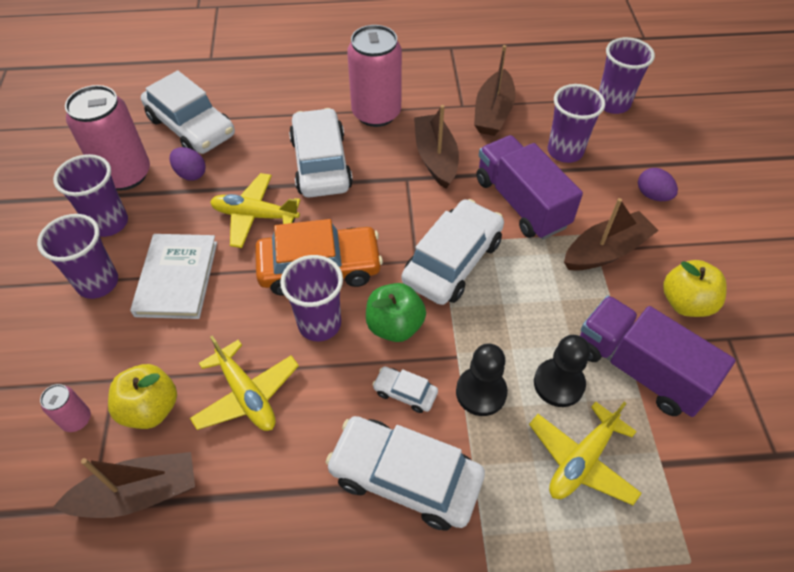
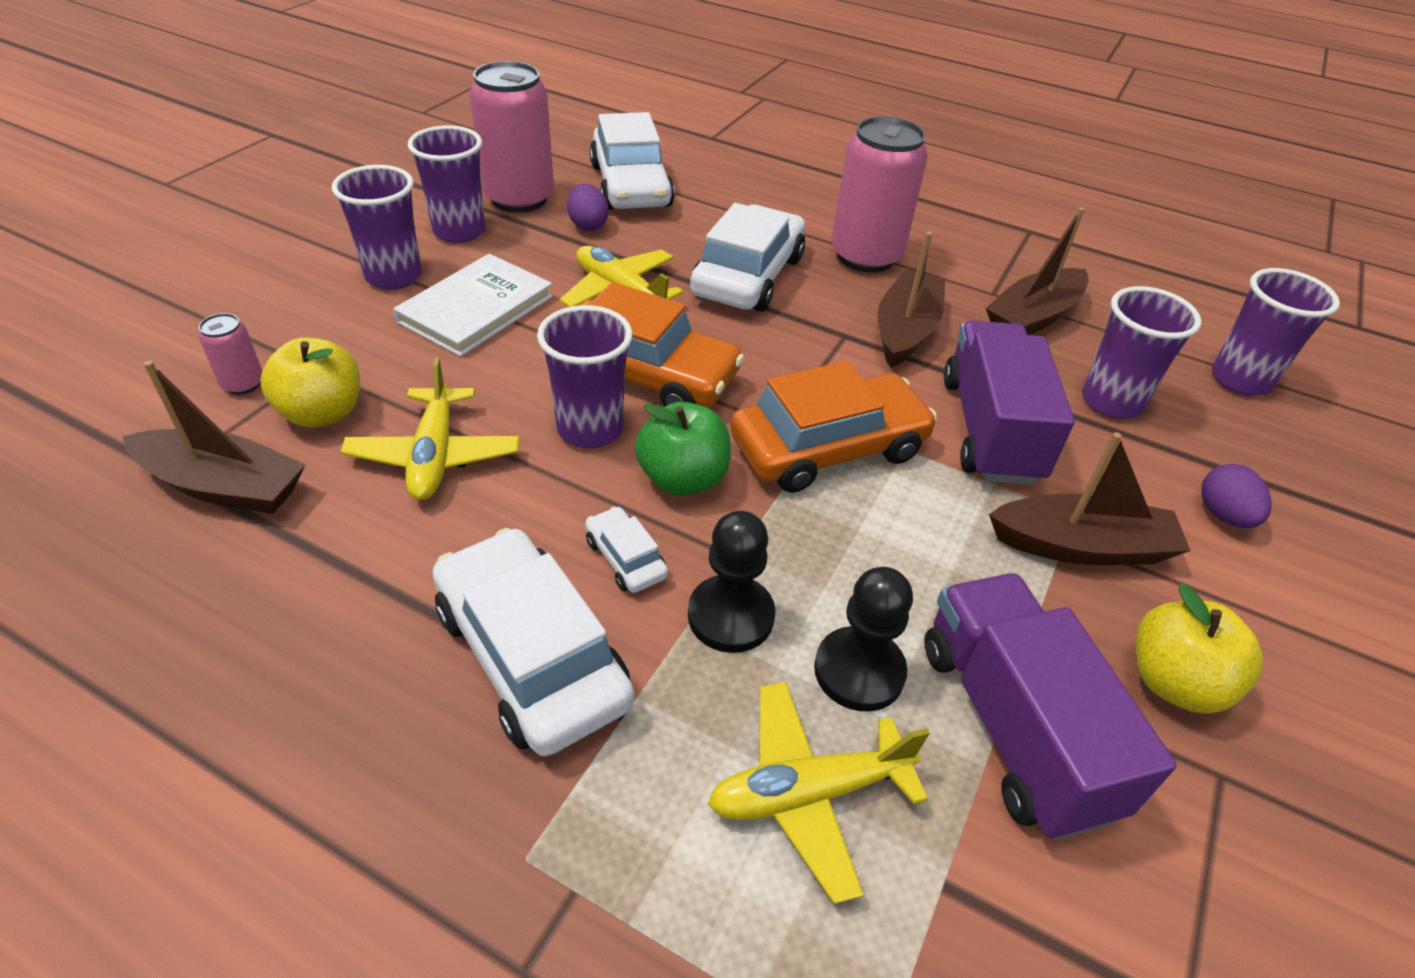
camera: 30 degrees right, 10 degrees down
(452, 261) = (828, 447): white car -> orange car

